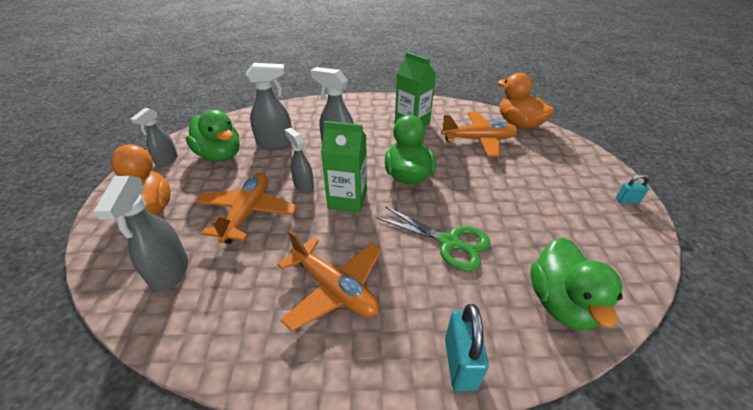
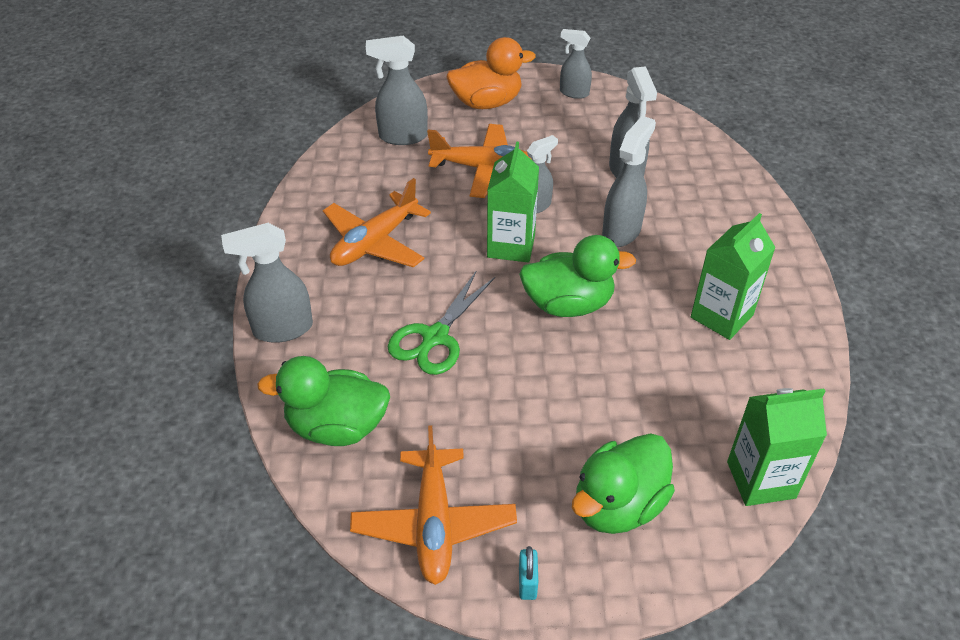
camera: 90 degrees right, 5 degrees up
(220, 155) = (591, 129): green duck -> green duck (618, 505)
(460, 363) = (282, 329): turquoise padlock -> grey spray bottle
(478, 140) = (685, 403): orange plane -> orange plane (434, 523)
(519, 124) = (761, 480): orange duck -> green carton

